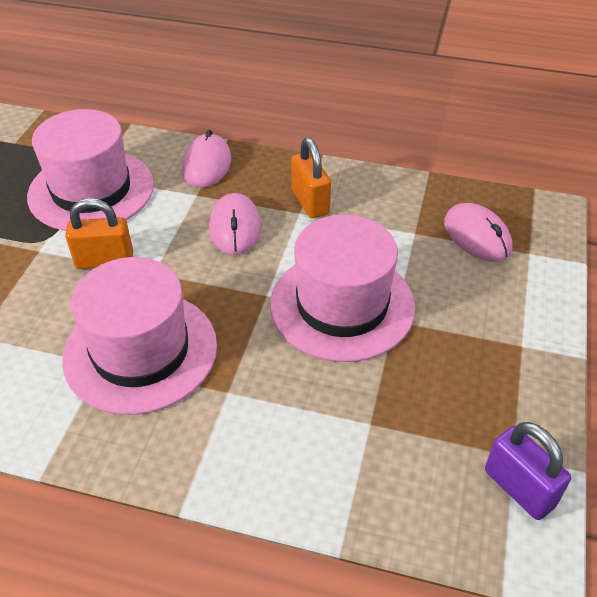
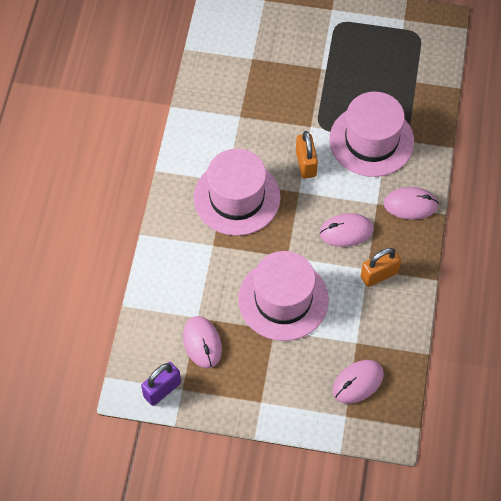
camera: 85 degrees right, 15 degrees up
(421, 419) = (202, 343): none -> pink mouse

